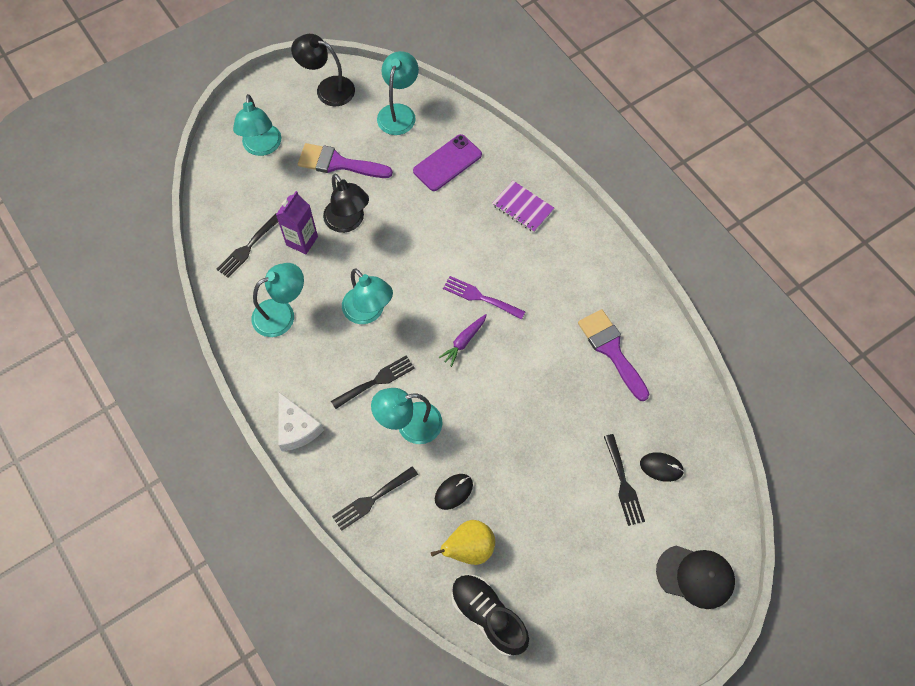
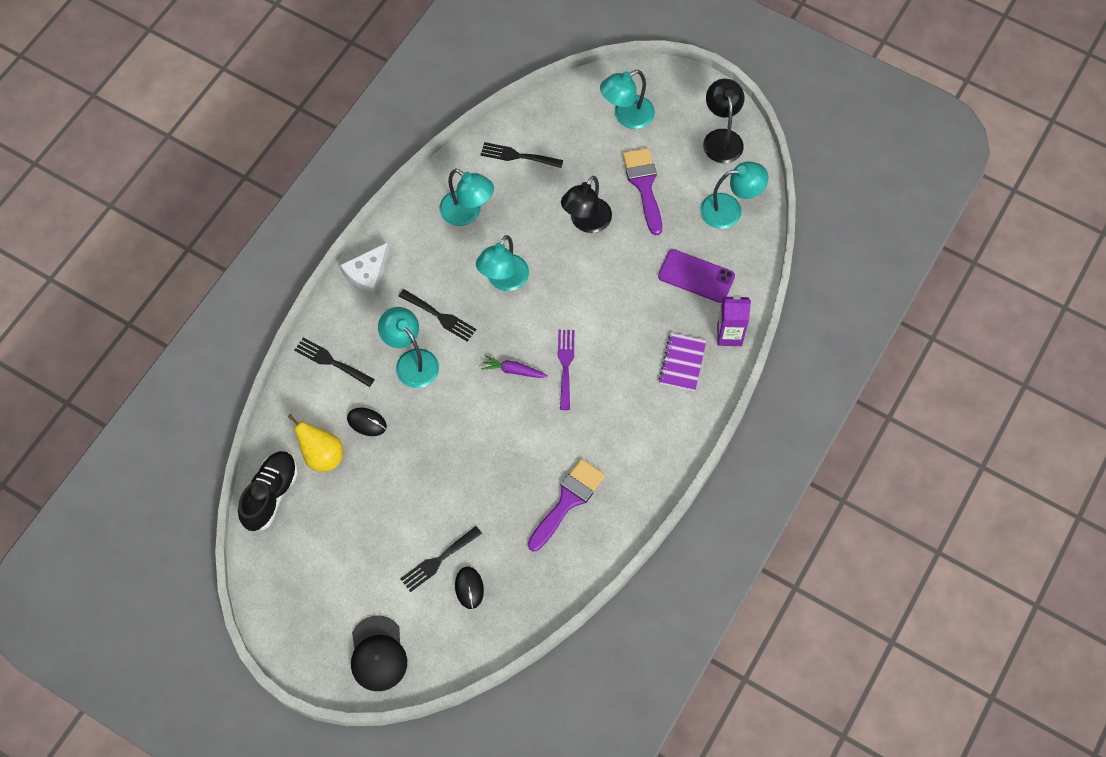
camera: 65 degrees right, 0 degrees up
(302, 241) = (547, 194): purple carton -> purple carton (729, 335)

